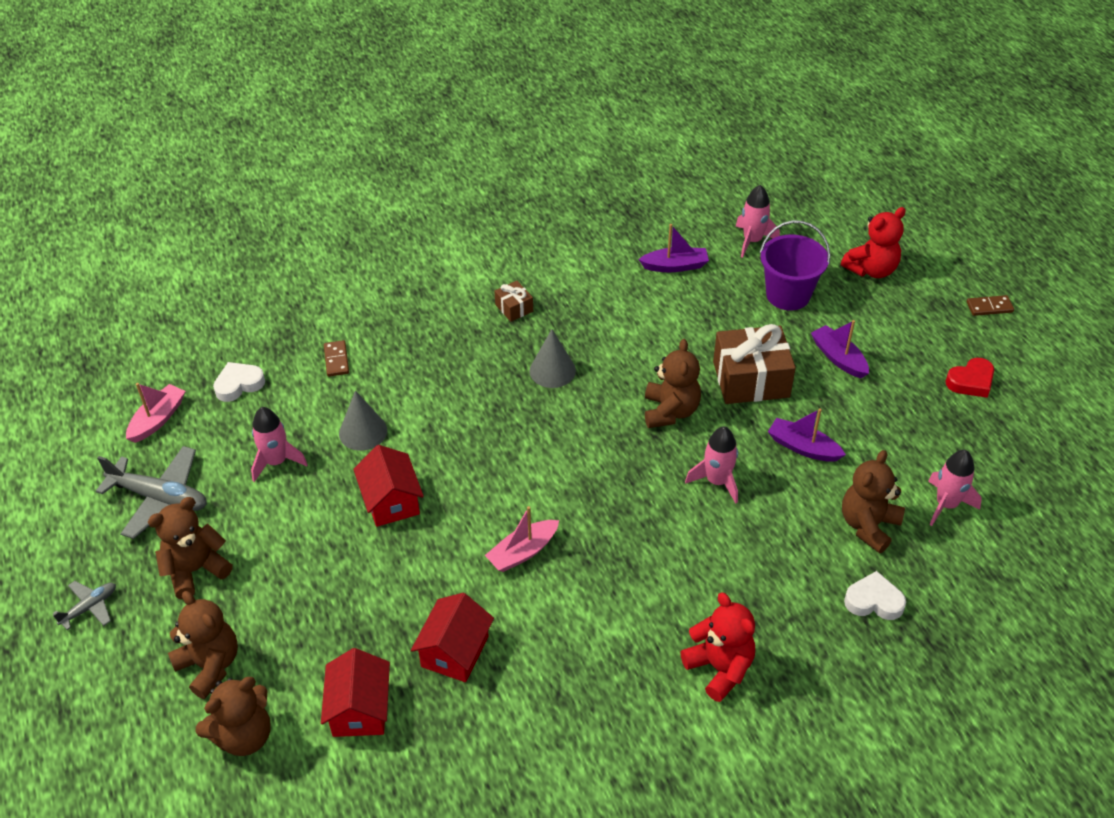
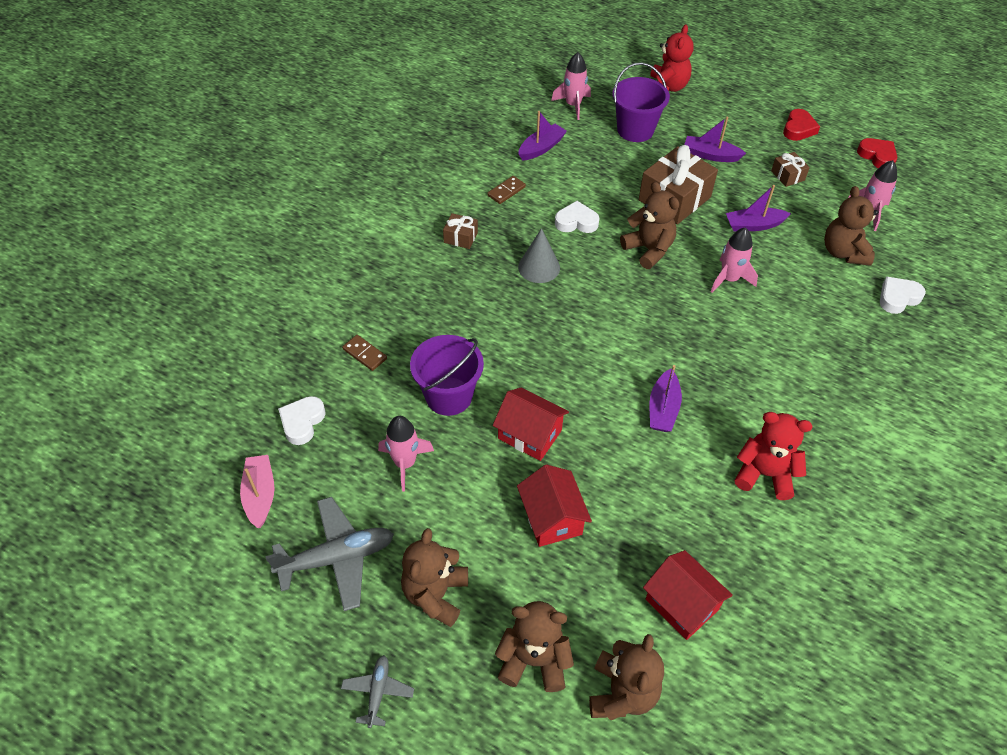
camera: 40 degrees left, 5 degrees up
(363, 432) = (449, 396): grey cone -> purple bucket
(455, 651) = (698, 512): red house -> red house (552, 518)
(523, 552) = (663, 408): pink boat -> purple boat
(631, 350) = (576, 222): none -> white heart
(719, 668) = (866, 401): red teddy bear -> red teddy bear (764, 474)
(899, 420) = (787, 175): none -> brown gift
(989, 307) = (758, 77): brown domino -> brown domino (506, 191)
(1030, 455) = (877, 156): none -> red heart

